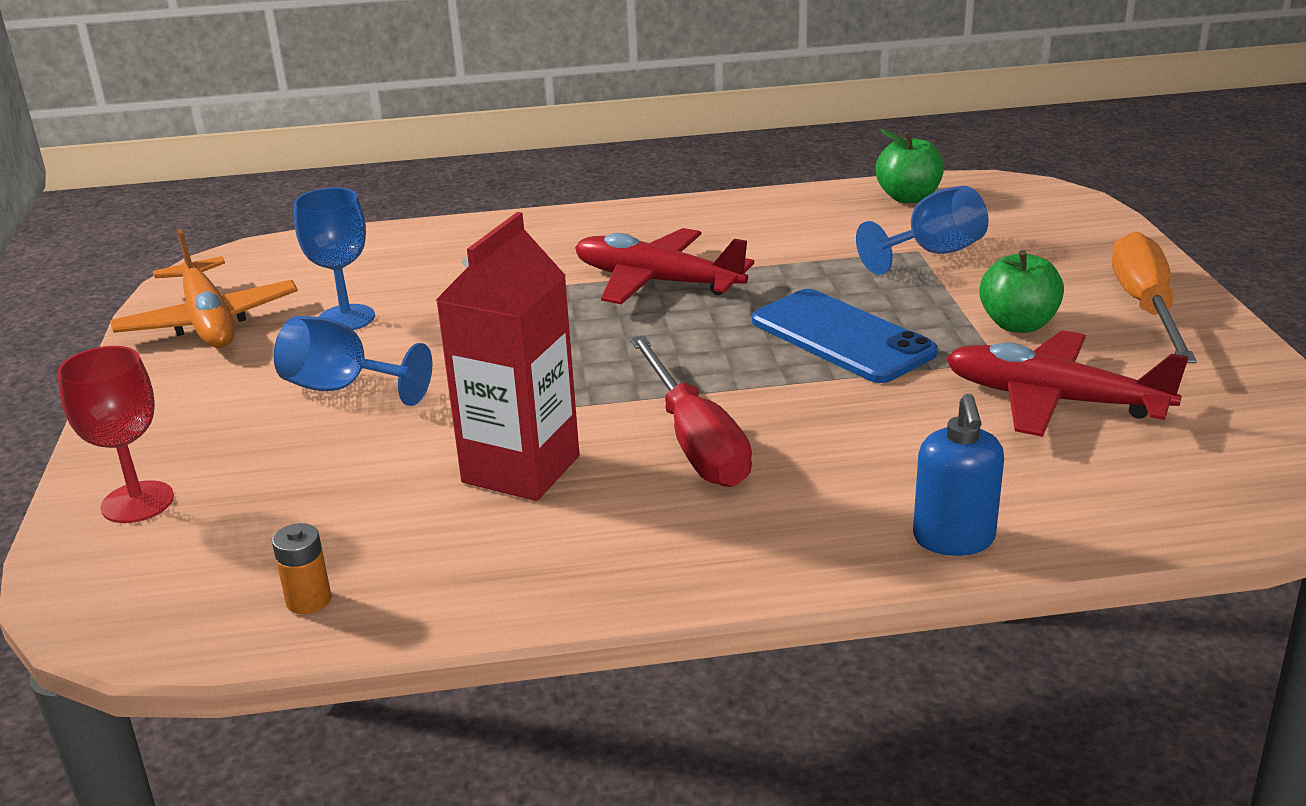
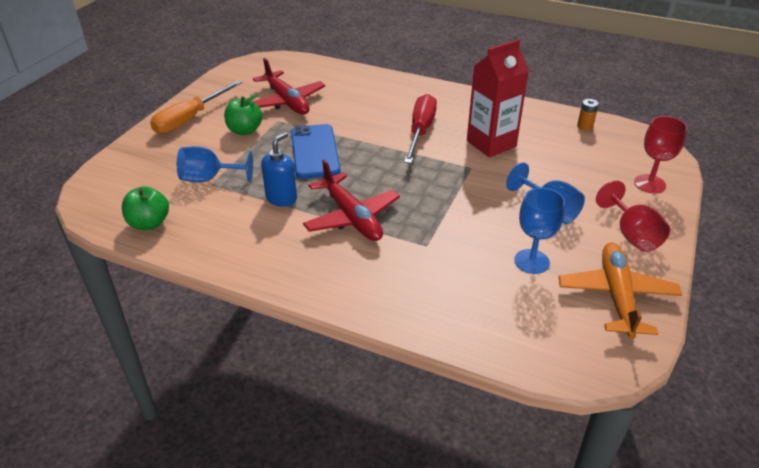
camera: 150 degrees left, 10 degrees up
(182, 400) = (632, 235): none -> red goblet
(953, 539) = (379, 79): blue soap dispenser -> blue soap dispenser (281, 198)

